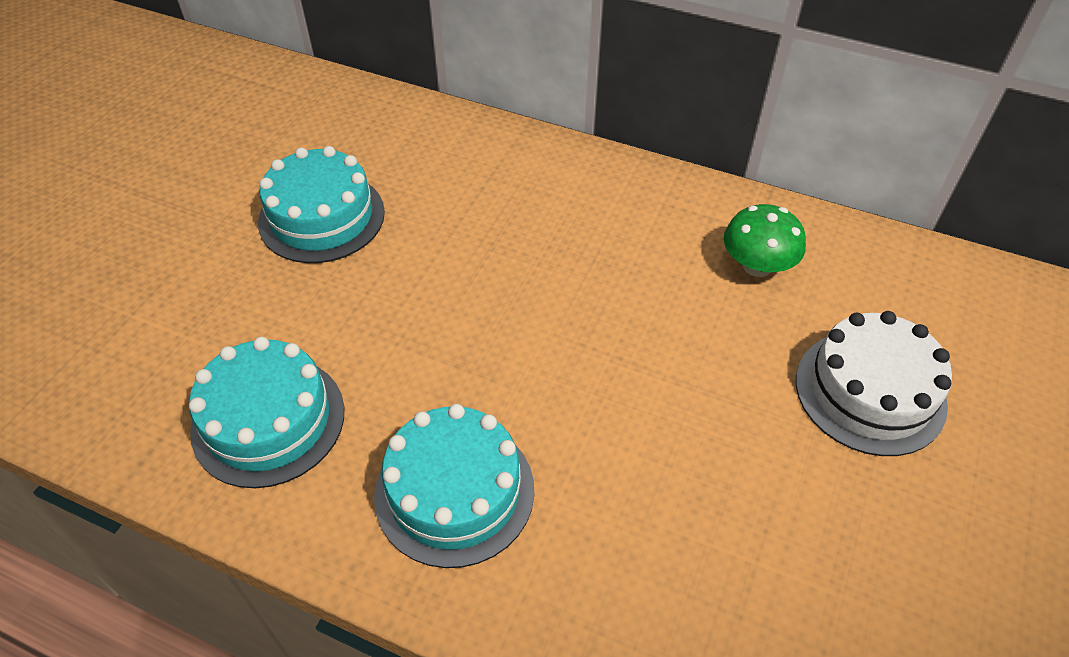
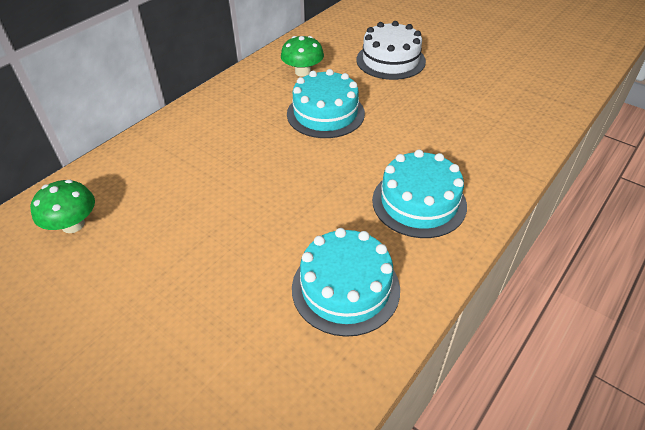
camera: 75 degrees left, 5 degrees down
(322, 217) = (160, 245): turquoise cake -> turquoise cake (325, 113)
(344, 135) = (73, 225): none -> green mushroom

